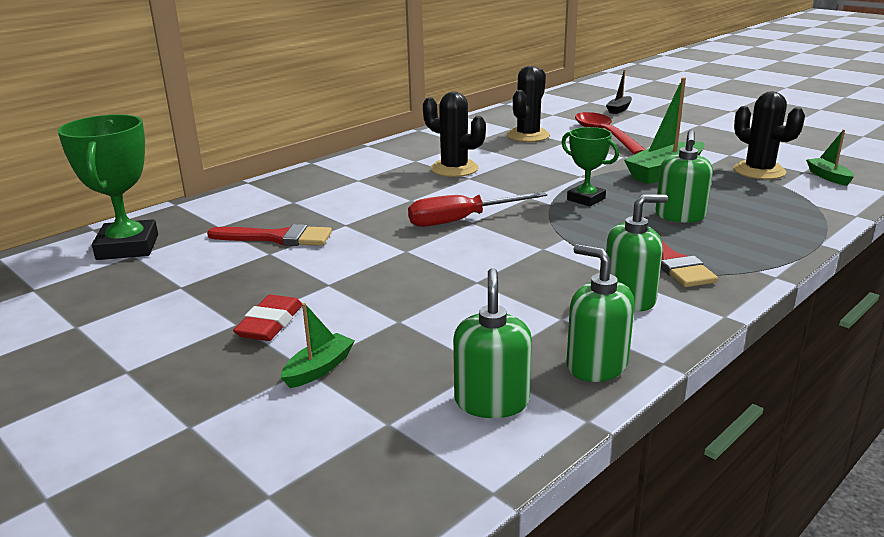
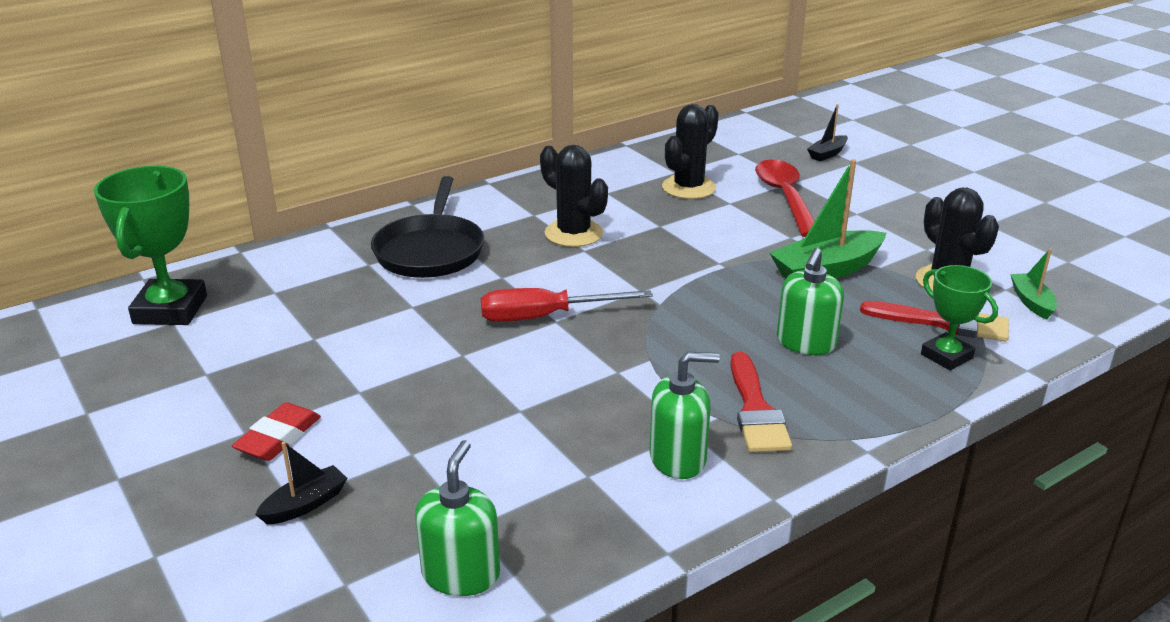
camera: 10 degrees right, 5 degrees up
(277, 238) = (331, 317): red brush -> red brush (944, 323)
(319, 369) = (305, 504): green boat -> black boat
(341, 189) = (430, 251): none -> black pan
(586, 199) = (706, 302): green trophy -> green trophy (946, 356)
(596, 365) = (593, 545): green soap dispenser -> none

